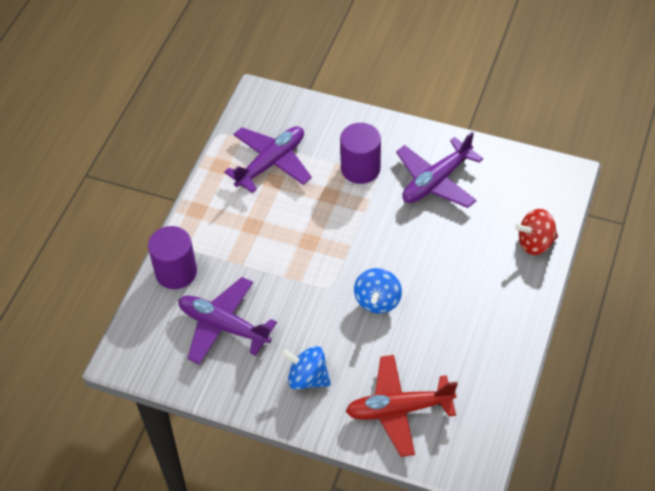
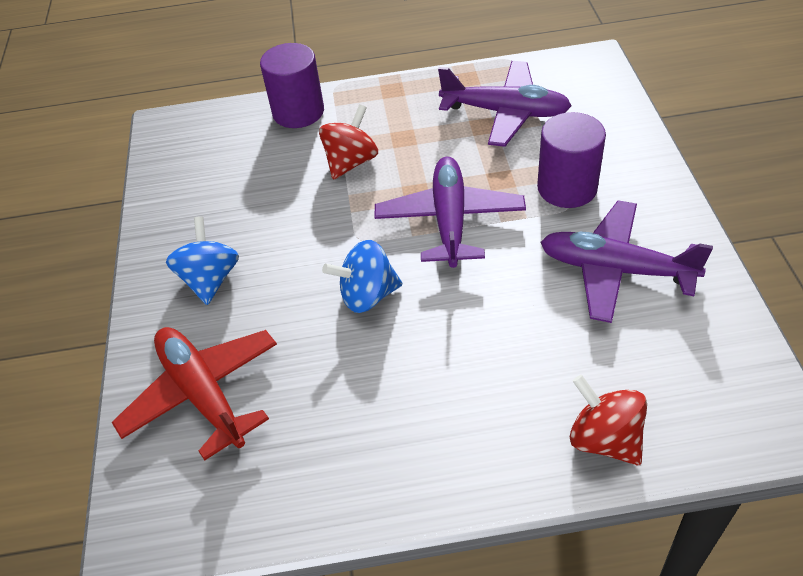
camera: 65 degrees right, 5 degrees down
(224, 326) = (247, 178): purple plane -> purple plane (450, 220)
(254, 263) = (351, 162): none -> red spinning top

